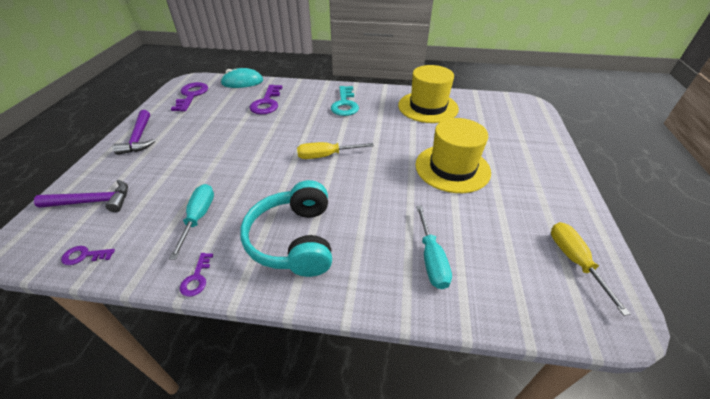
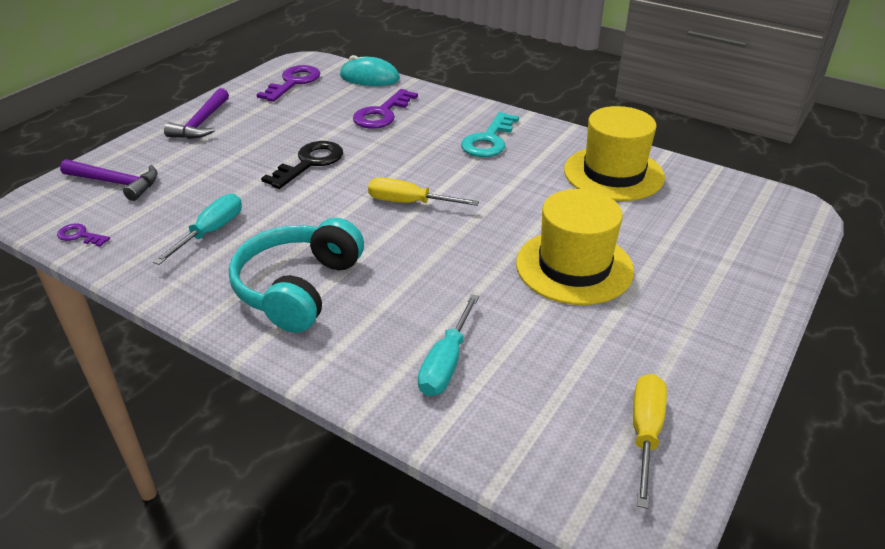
camera: 25 degrees right, 5 degrees down
(196, 278) = (171, 293): purple key -> none
(240, 146) = (310, 163): none -> black key

